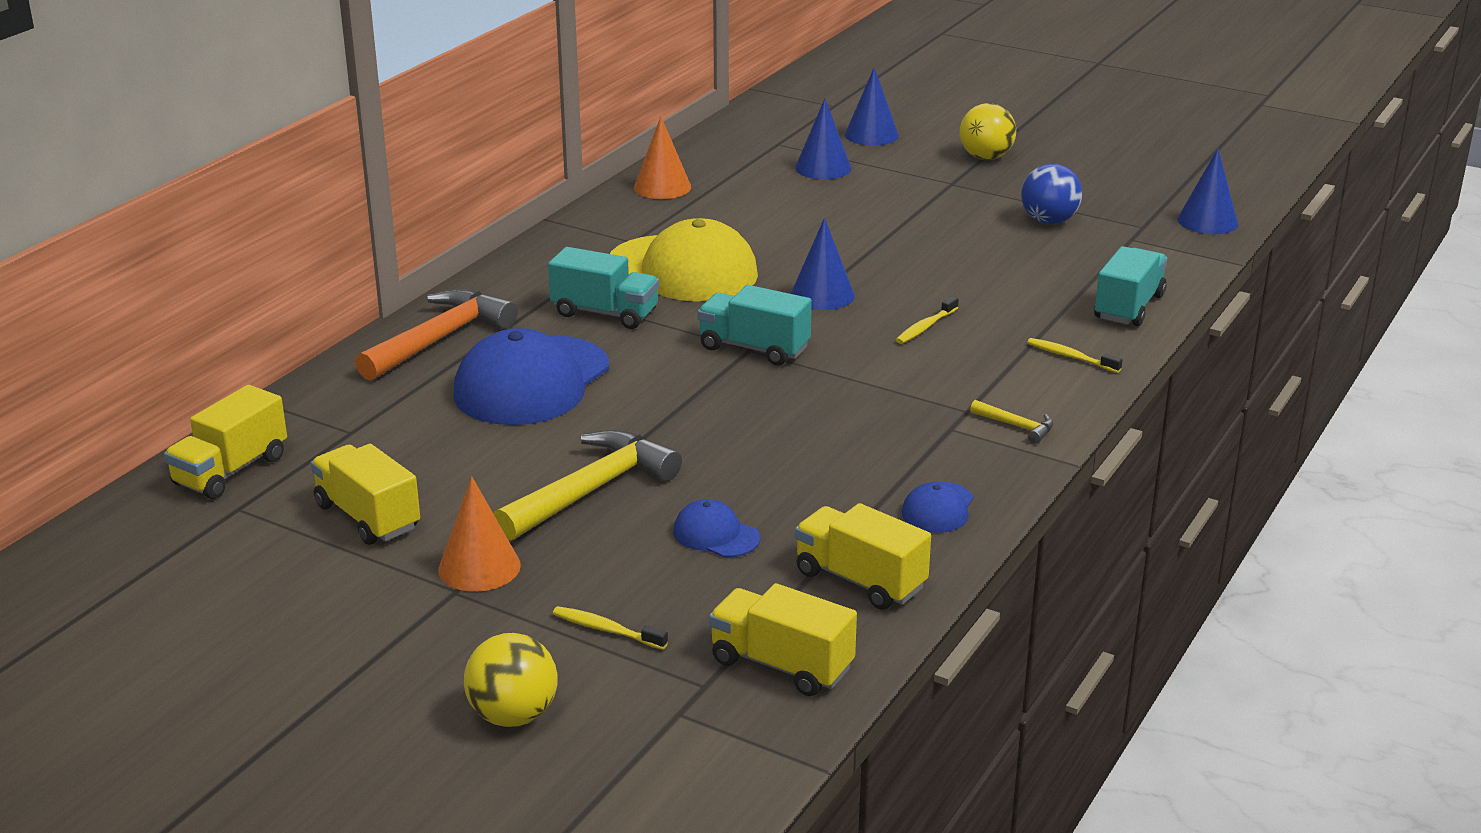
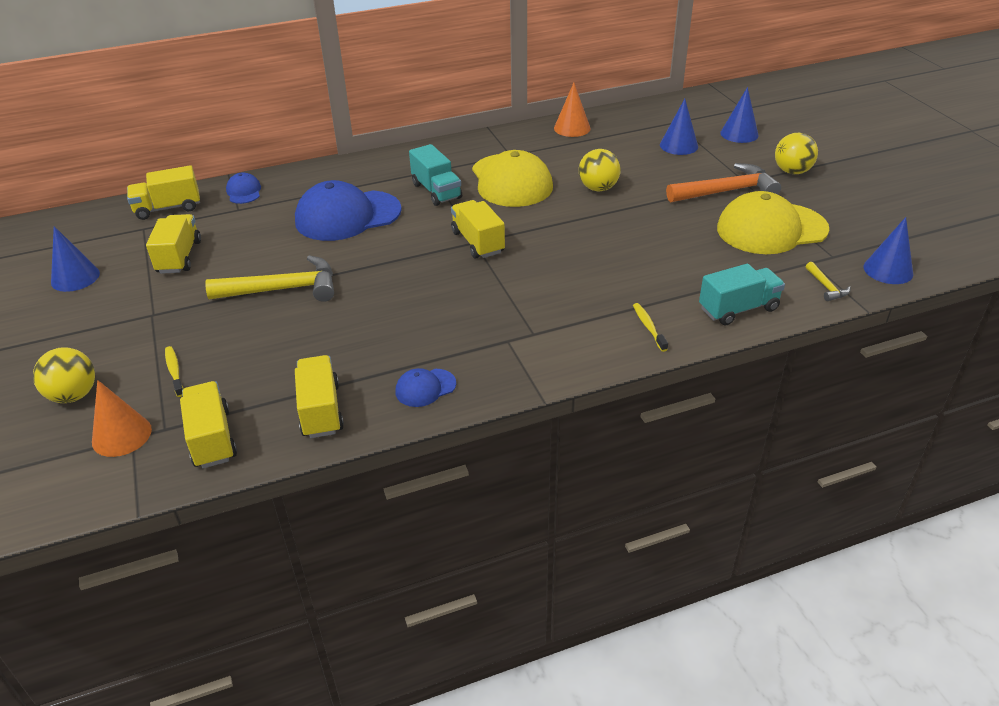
camera: 40 degrees right, 10 degrees up
(439, 339) = (343, 175): orange hammer -> orange hammer (726, 191)
(479, 567) = (179, 307): orange cone -> orange cone (121, 435)
(716, 535) = (297, 344): blue cap -> blue cap (244, 192)
(754, 348) = (478, 242): turquoise truck -> yellow truck
(802, 243) = (598, 188): none -> yellow ball
(822, 295) = (561, 225): blue cone -> blue cone (75, 277)
(925, 327) = (589, 269): yellow toothbrush -> none
(1016, 426) = (546, 358): yellow hammer -> yellow hammer (826, 287)
(1049, 221) = (771, 229): blue ball -> yellow cap

